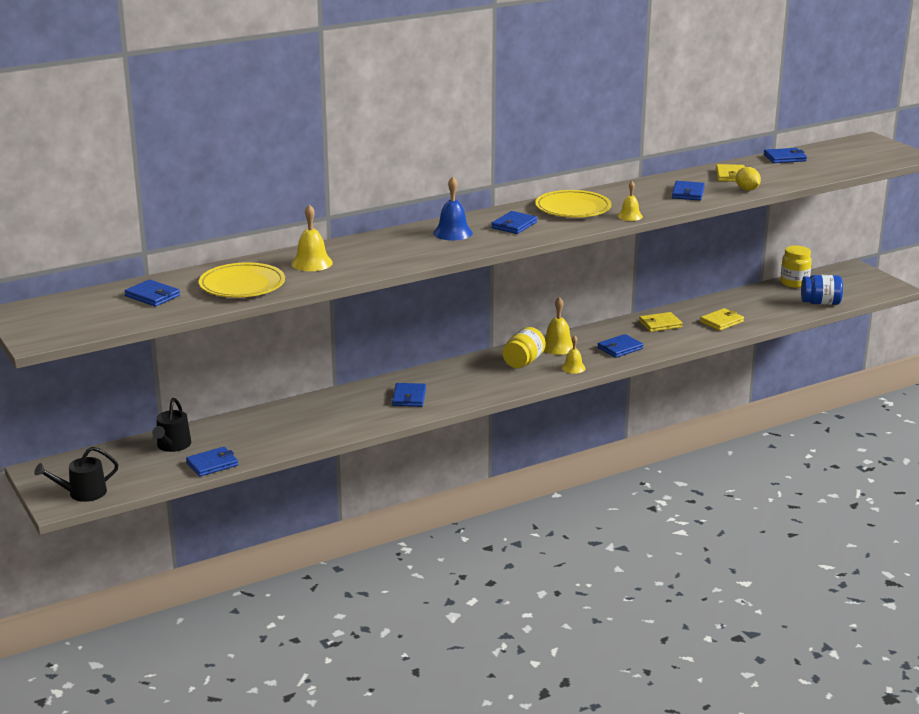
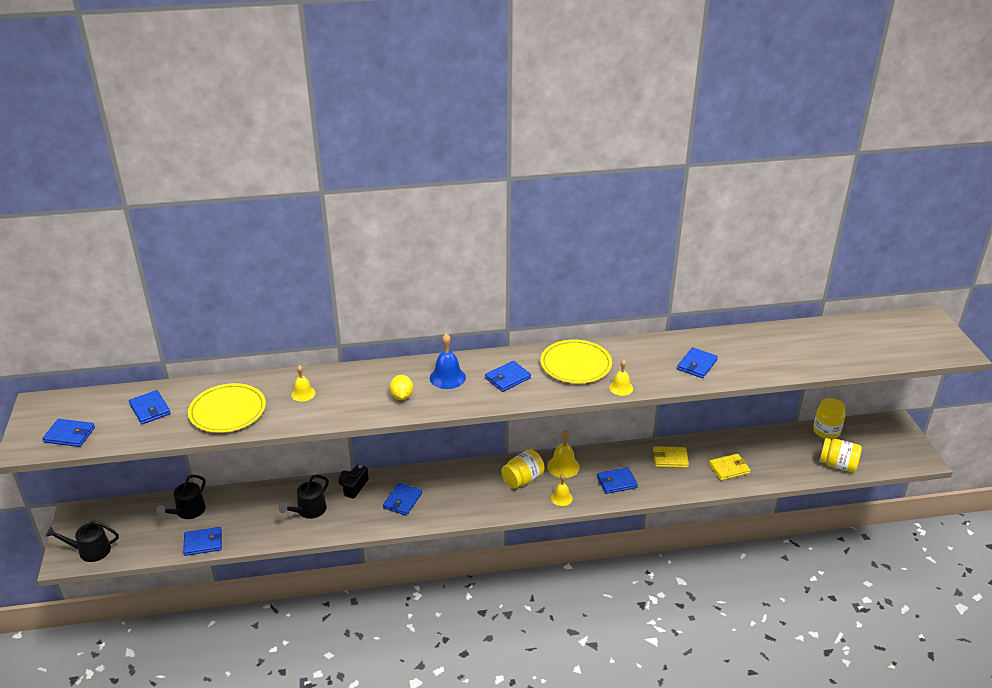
camera: 20 degrees right, 10 degrees up
(312, 263) = (303, 393): yellow bell -> yellow bell, size x0.65
(312, 421) = (309, 510): none -> black watering can
(346, 397) = (353, 487): none -> black camera
(731, 175) = (754, 346): yellow wallet -> none
(747, 189) = (757, 371): yellow lemon -> yellow lemon (402, 396)
(785, 158) = (824, 330): blue wallet -> blue wallet (70, 435)
(820, 303) = (838, 465): blue jar -> yellow jar

